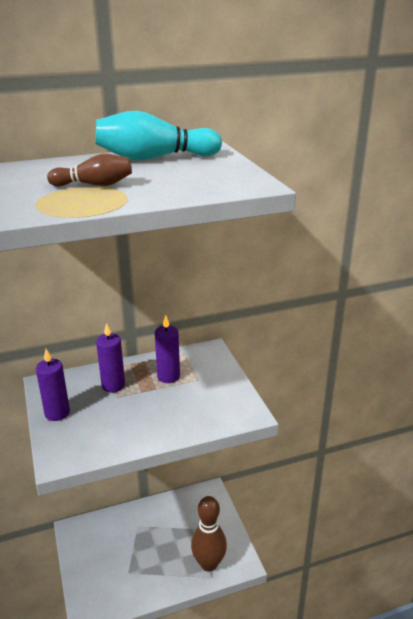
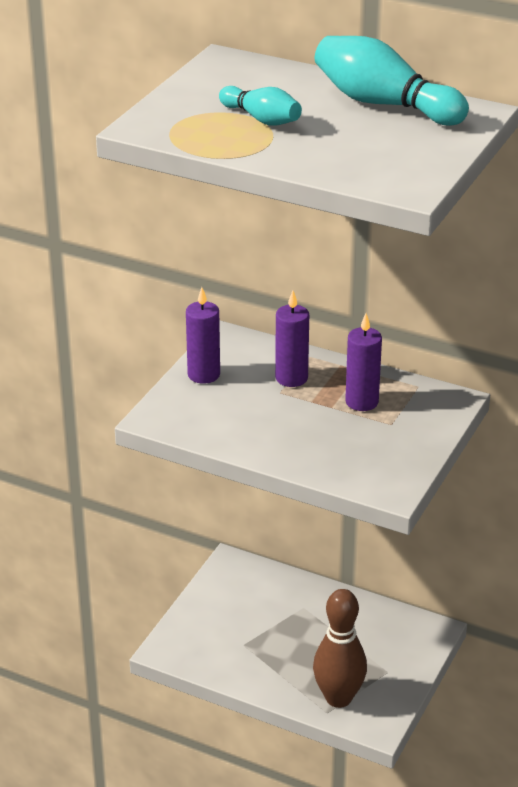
camera: 45 degrees right, 5 degrees up
(94, 185) = (261, 119): brown bowling pin -> turquoise bowling pin

